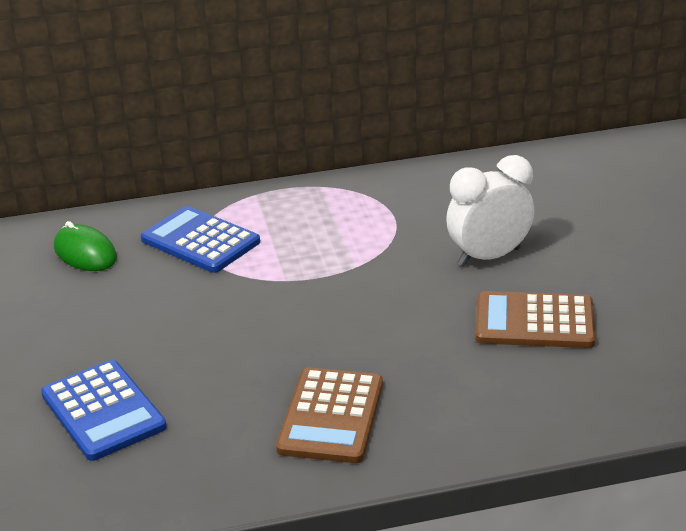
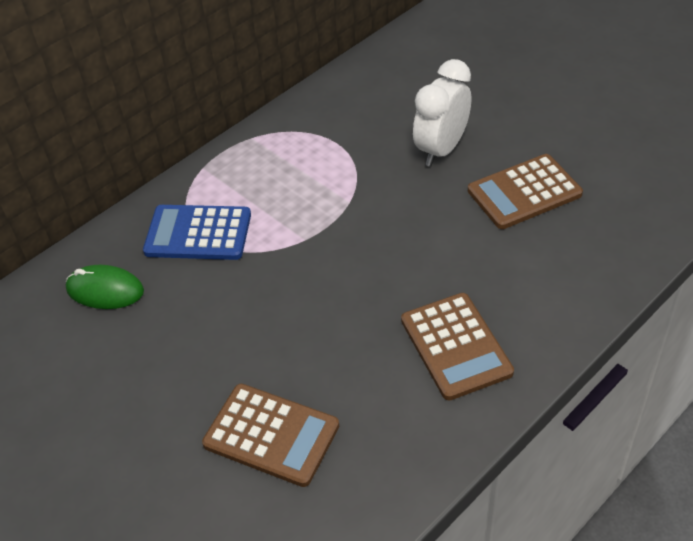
camera: 30 degrees left, 15 degrees up
(103, 411) = (271, 435): blue calculator -> brown calculator

